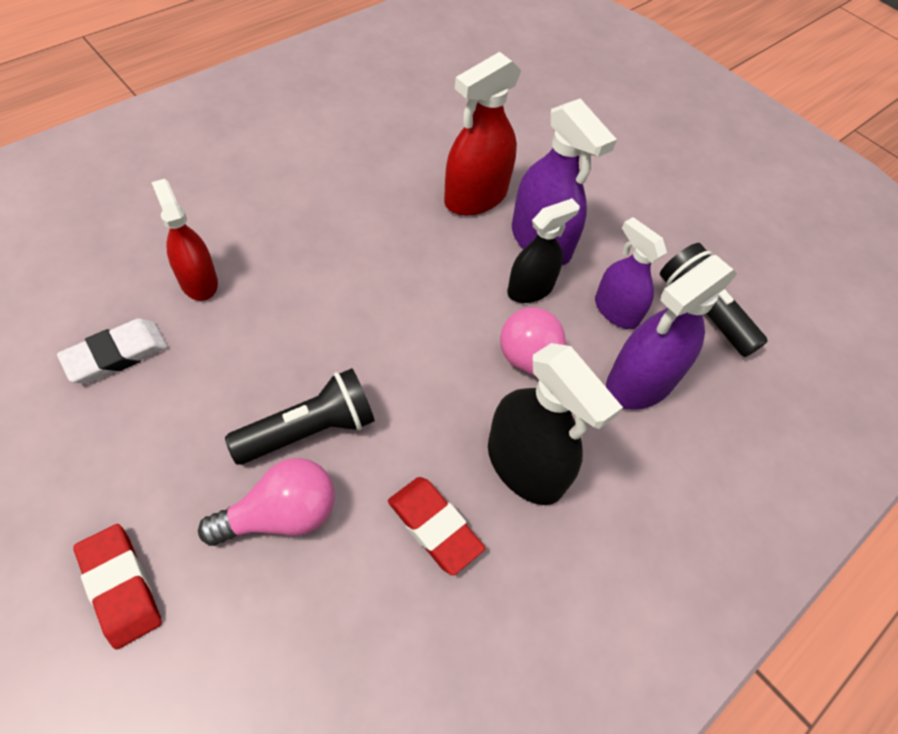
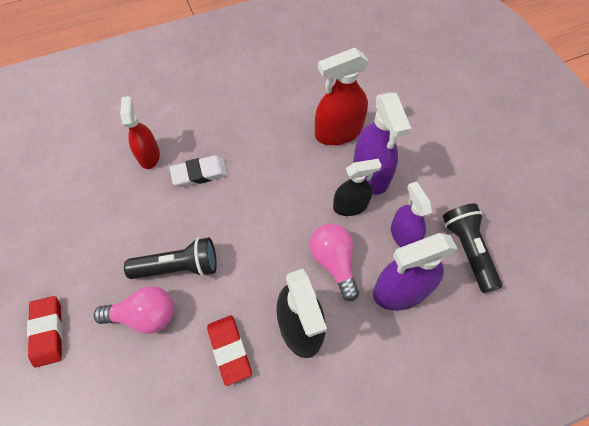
camera: 25 degrees right, 5 degrees up
(116, 355) = (90, 192): white eraser -> white eraser (199, 173)

